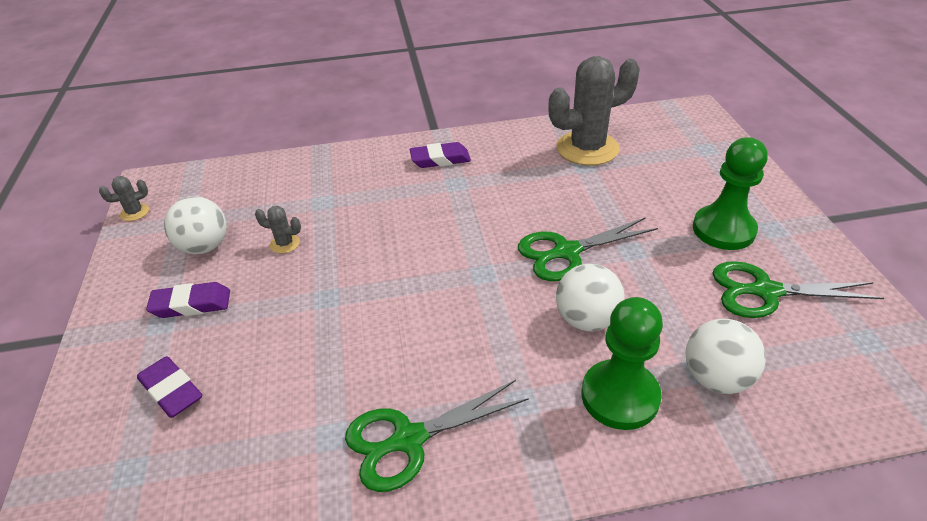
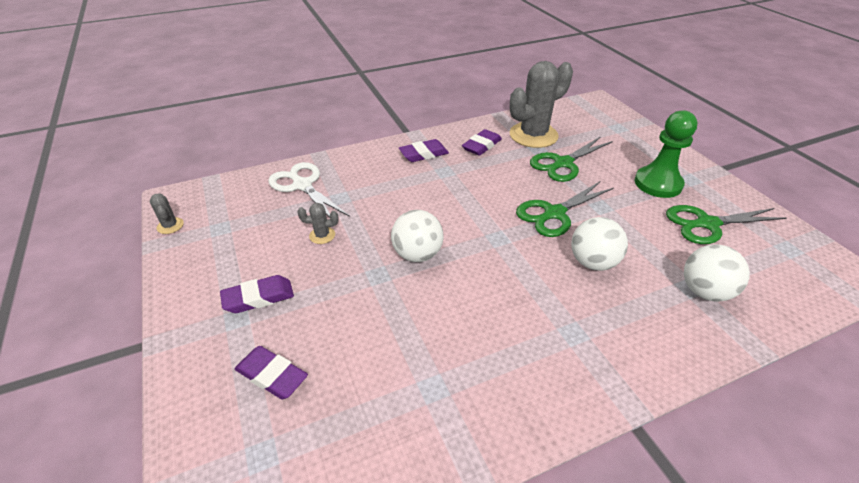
camera: 15 degrees left, 0 degrees up
(135, 212) = (170, 226): grey cactus -> grey cactus turned 75 degrees counterclockwise
(204, 247) = (250, 247): white ball -> white ball (417, 254)
(287, 183) = (302, 185): none -> white scissors
(409, 439) = (499, 379): green scissors -> green scissors (563, 163)
(515, 156) = (481, 146): none -> purple eraser
(620, 396) = (644, 316): green pawn -> none

